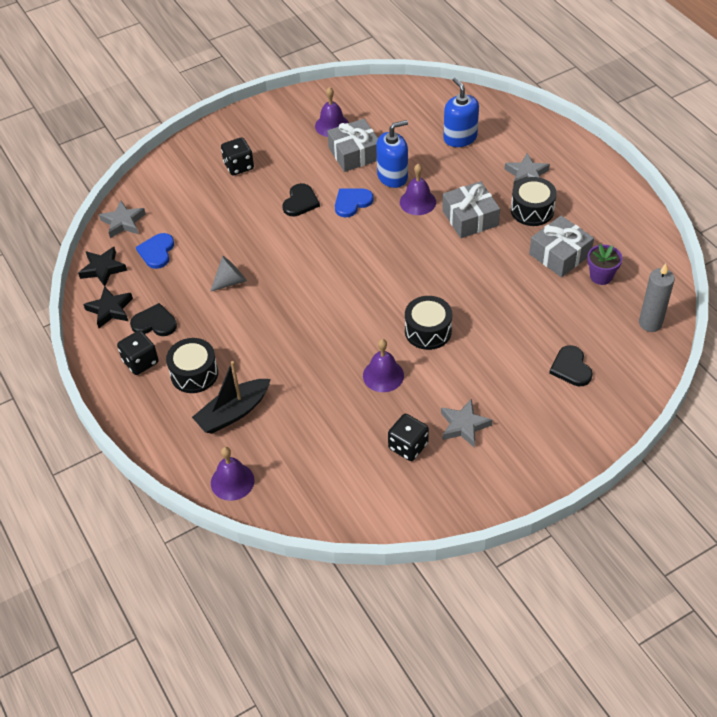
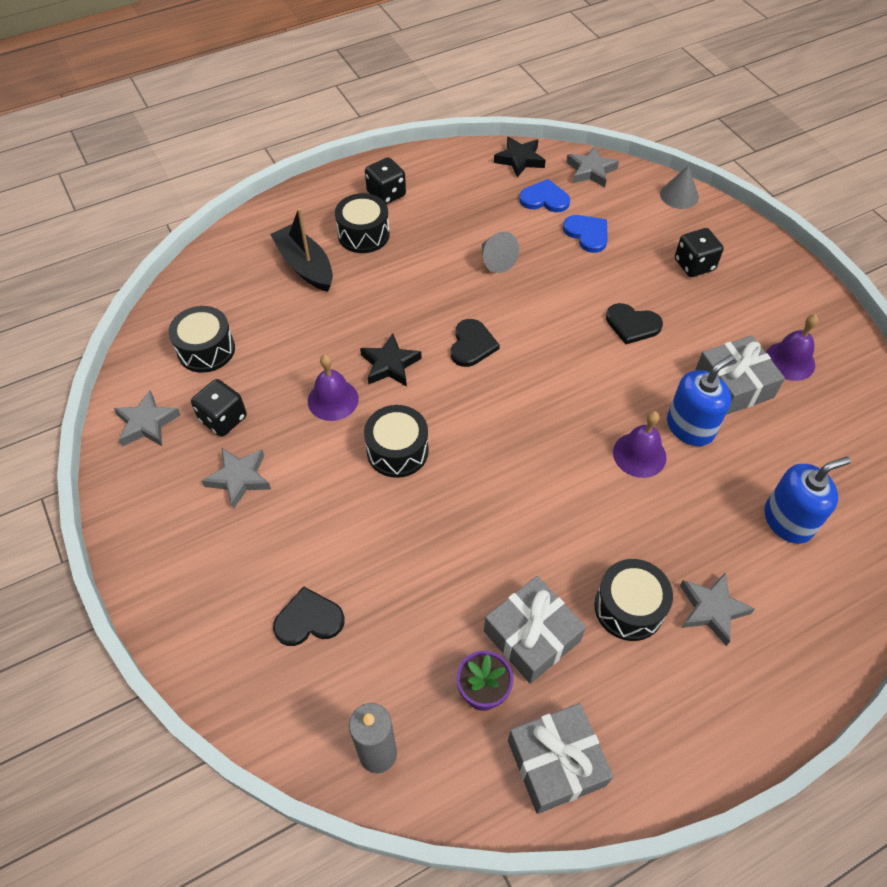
camera: 90 degrees right, 5 degrees up
(110, 310) = (460, 168): black star -> black star (390, 364)
(154, 323) = (439, 202): black heart -> black heart (472, 345)
(159, 170) = (679, 195): none -> grey cone
(232, 481) = (217, 267): purple bell -> none
(334, 472) = (206, 350): none -> black drum
(352, 202) = (634, 379): blue heart -> blue heart (587, 234)
(392, 176) = (690, 427): blue soap dispenser -> blue soap dispenser turned 105 degrees counterclockwise
(417, 500) = (147, 423): none -> grey star
(470, 218) = (608, 518): grey gift -> grey gift (556, 763)

